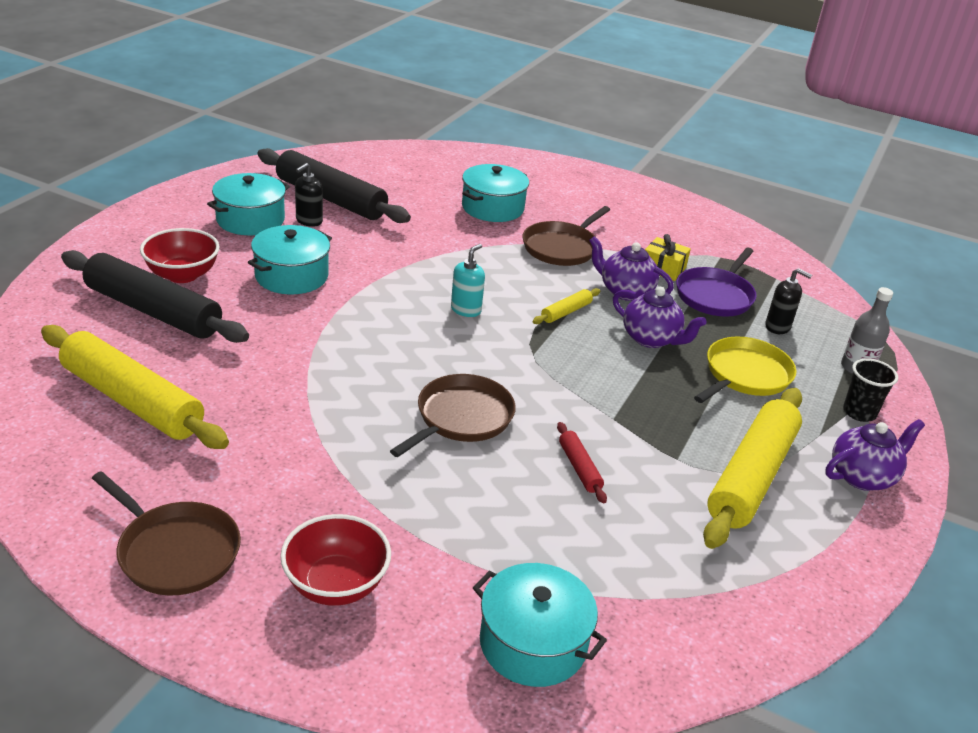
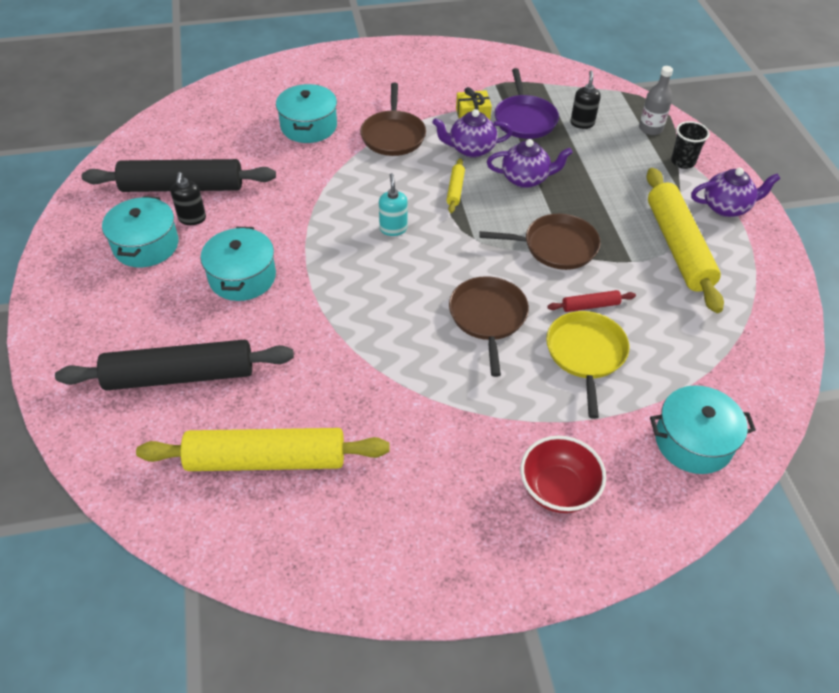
camera: 35 degrees left, 15 degrees up
(175, 551) = (442, 545): brown pan -> brown pan (556, 246)
(182, 275) = (160, 329): red bowl -> none
(579, 468) = (590, 306): red rolling pin -> red rolling pin turned 45 degrees counterclockwise
(745, 375) = (602, 173): yellow pan -> yellow pan (586, 354)
(778, 327) = (582, 123): black soap dispenser -> black soap dispenser turned 75 degrees counterclockwise
(862, 476) = (726, 207): purple teapot -> purple teapot turned 60 degrees clockwise

